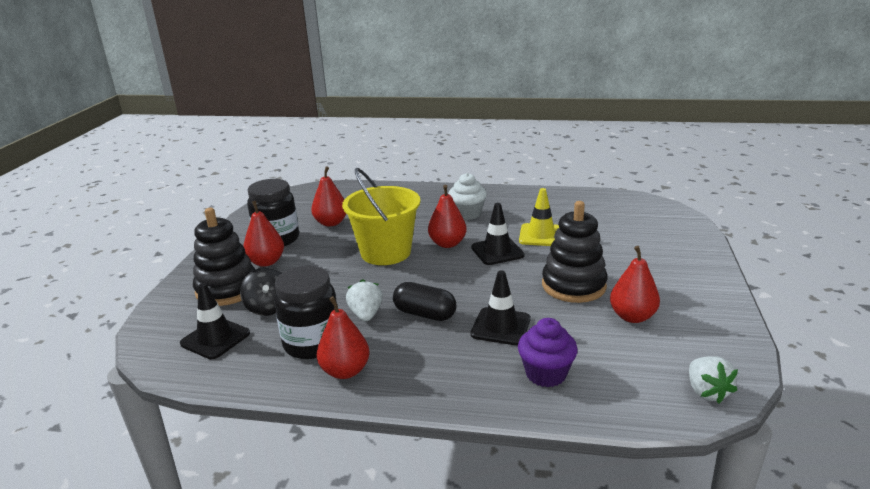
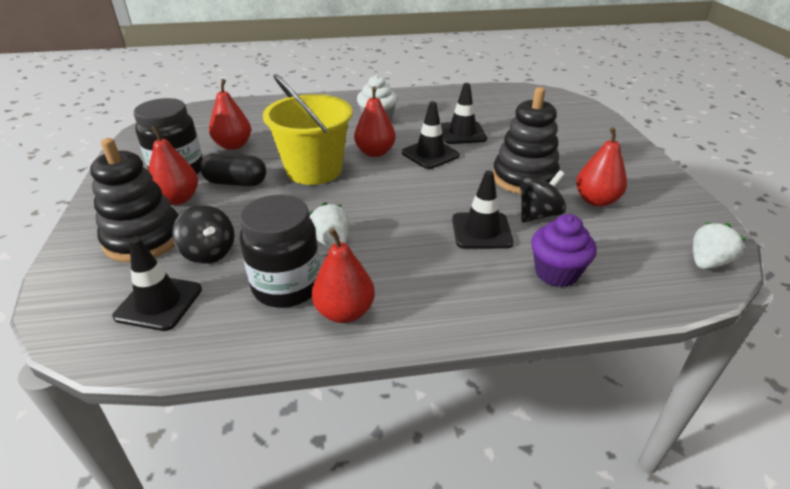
camera: 20 degrees left, 10 degrees up
(425, 314) = (395, 230): black capsule -> black capsule (236, 182)
(541, 235) = (462, 133): yellow traffic cone -> black traffic cone
(564, 321) = (538, 214): none -> black spinning top
(707, 392) = (707, 262): white strawberry -> white strawberry turned 105 degrees counterclockwise

